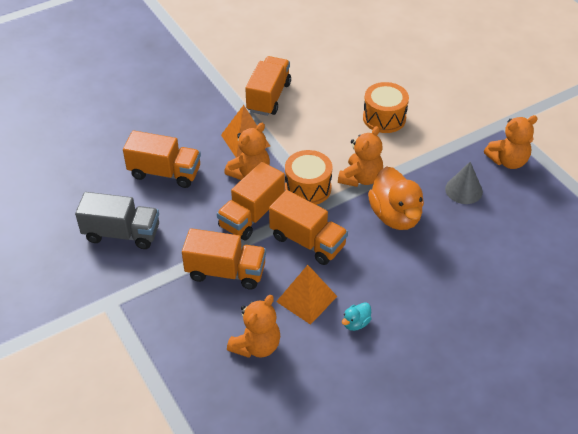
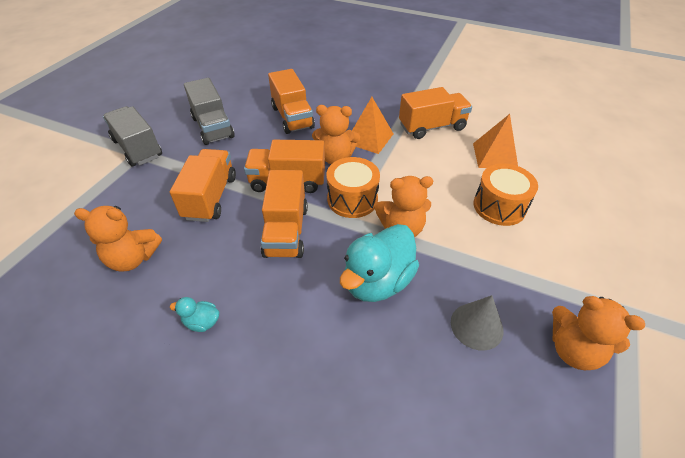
camera: 55 degrees right, 0 degrees up
(99, 301) = (138, 148): none -> grey truck
(226, 272) = (210, 197): orange truck -> orange truck turned 150 degrees counterclockwise
(306, 299) = (212, 266): orange pyramid -> orange pyramid (495, 156)
(395, 216) = (377, 281): orange duck -> turquoise duck

